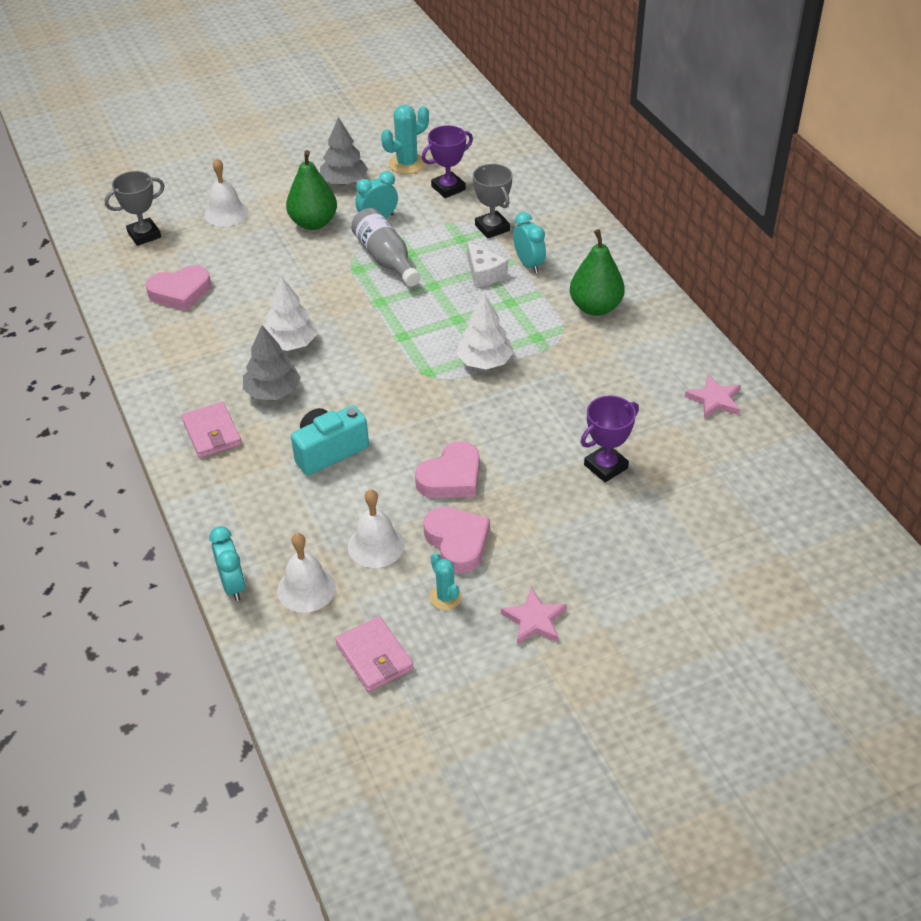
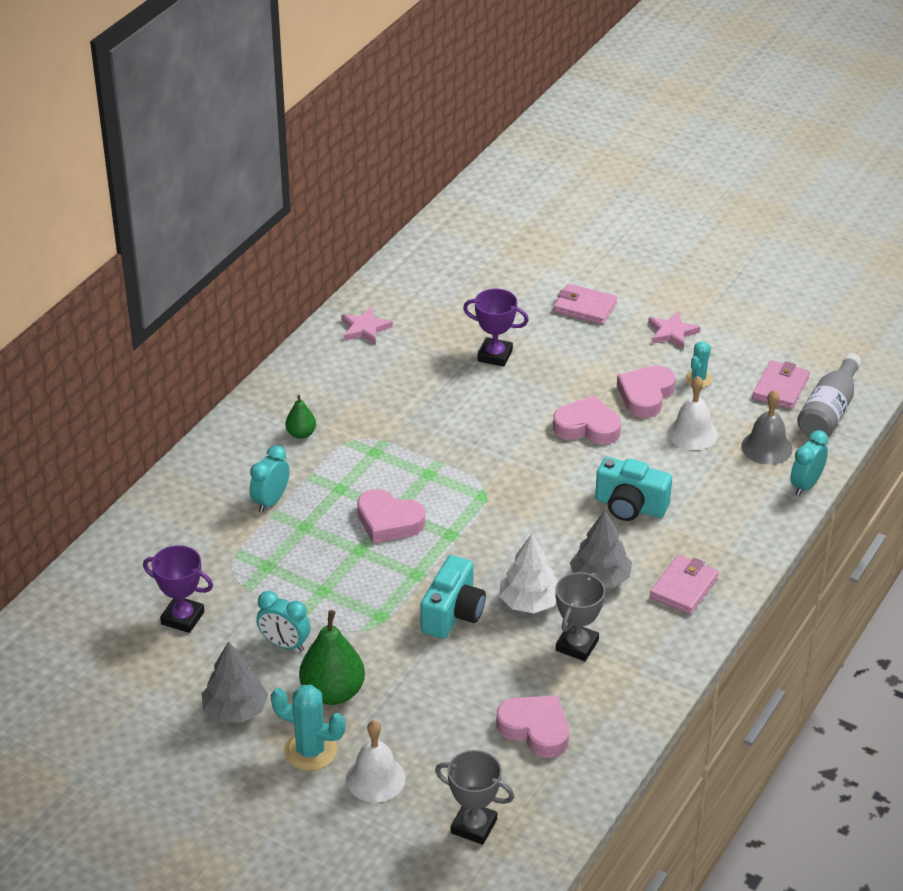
camera: 125 degrees left, 5 degrees down
(306, 589) = (766, 447): white bell -> grey bell
(322, 302) = (453, 614): none -> turquoise camera
(386, 259) = (347, 603): grey bottle -> grey bottle (829, 411)
(407, 163) = (158, 676): turquoise cactus -> turquoise cactus (310, 751)
(448, 311) = (388, 521): none -> pink heart
(483, 273) = (311, 524): white cheese -> none
(484, 361) = (436, 468): white tree -> none
(492, 228) = (231, 552): grey trophy -> grey trophy (577, 645)
(595, 307) = (301, 434): green pear -> green pear, size x0.53
(631, 572) = (585, 307): none -> pink wallet

